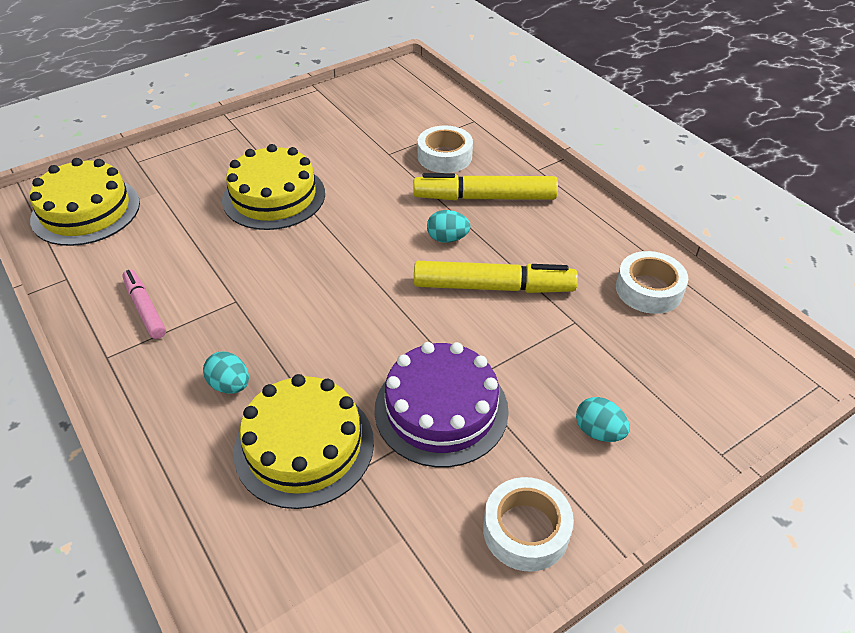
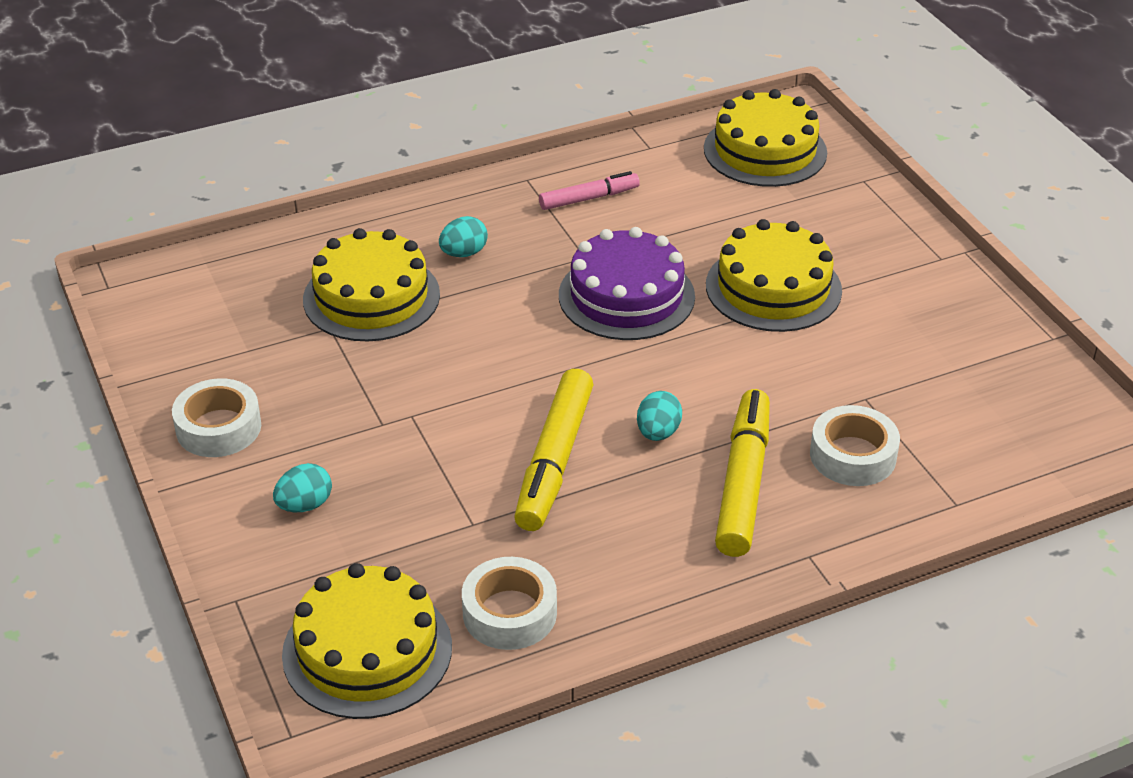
camera: 100 degrees right, 5 degrees down
(441, 409) = (380, 391): purple cake -> purple cake (626, 296)
(722, 358) = (367, 650): none -> yellow cake

